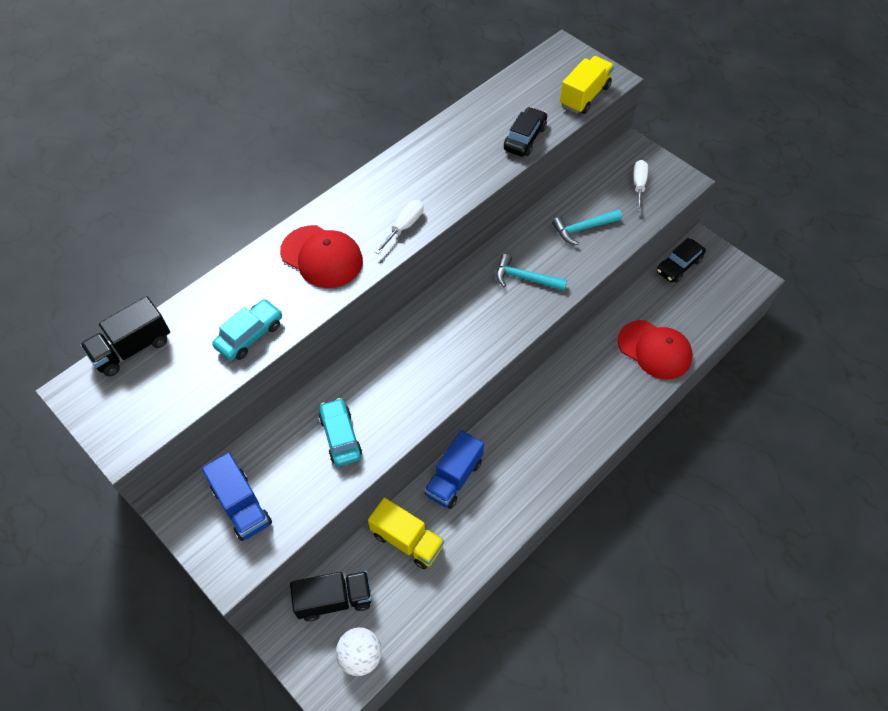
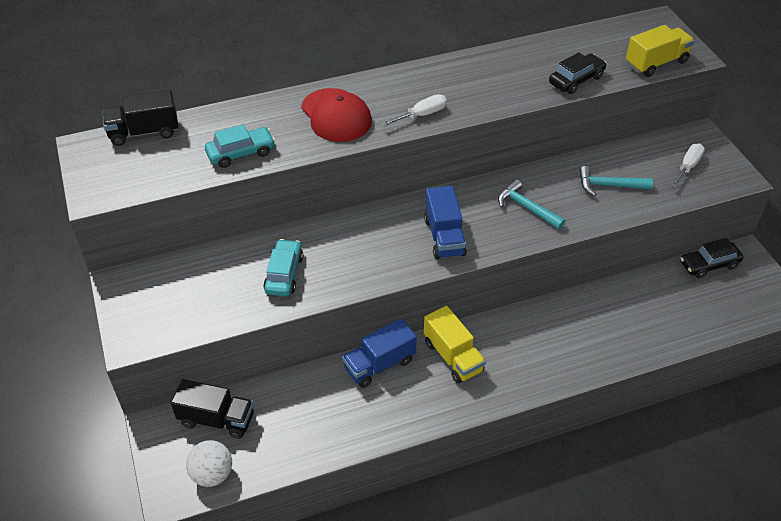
camera: 25 degrees right, 10 degrees down
(241, 505) = (171, 295): blue truck -> blue truck (444, 237)
(407, 540) = (307, 398): yellow truck -> yellow truck (453, 357)
(654, 350) = (641, 329): red cap -> none

